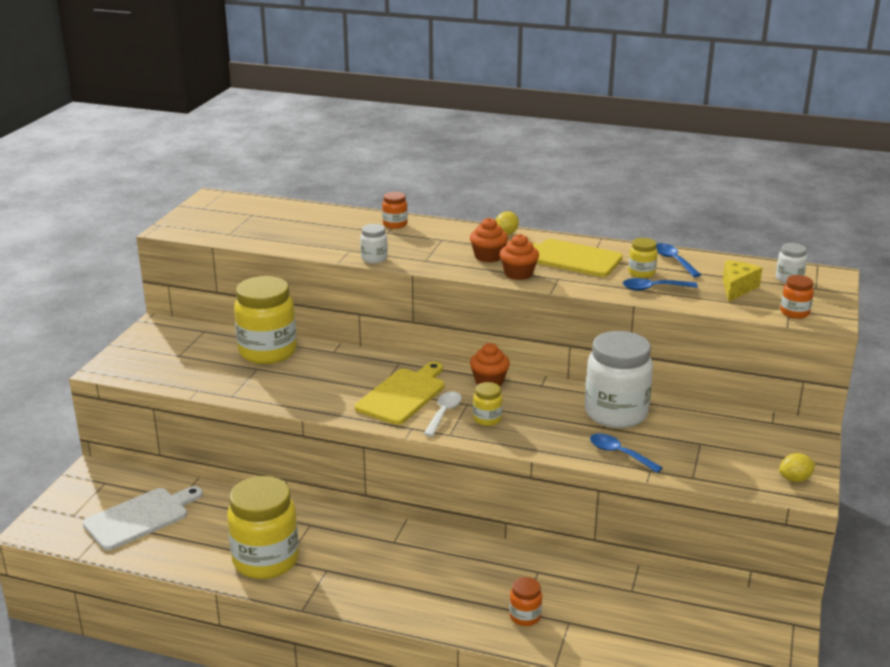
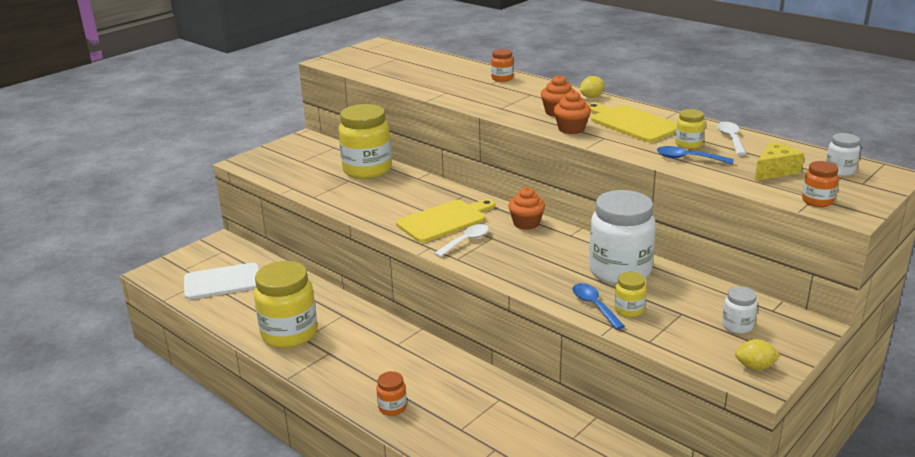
camera: 25 degrees right, 0 degrees up
(374, 258) = (459, 101): white jar -> white jar (737, 326)
(487, 419) = (499, 253): yellow jar -> yellow jar (629, 310)
(525, 616) = (459, 433): orange jar -> orange jar (392, 407)
(673, 261) = (731, 139): blue spoon -> white spoon

